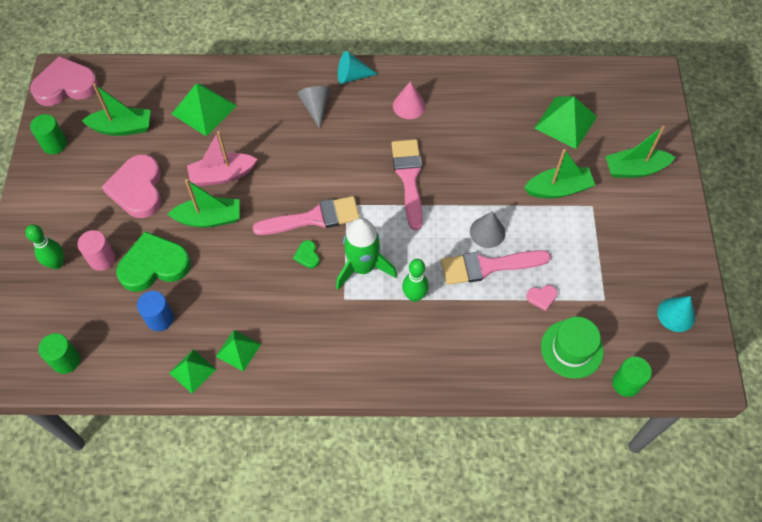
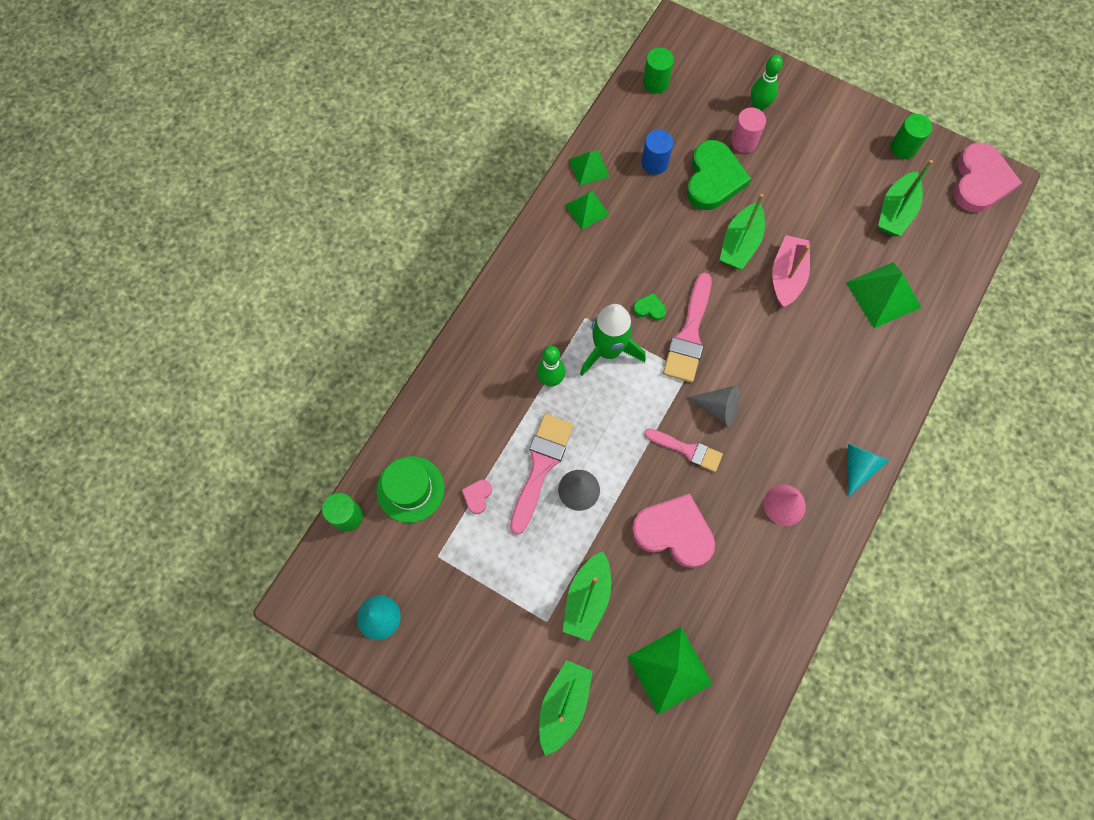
camera: 120 degrees right, 10 degrees up
(137, 189) = (809, 197): pink heart -> pink heart (674, 532)
(315, 107) = (831, 405): grey cone -> grey cone (718, 408)
(409, 178) = (687, 450): pink brush -> pink brush, size x0.65

